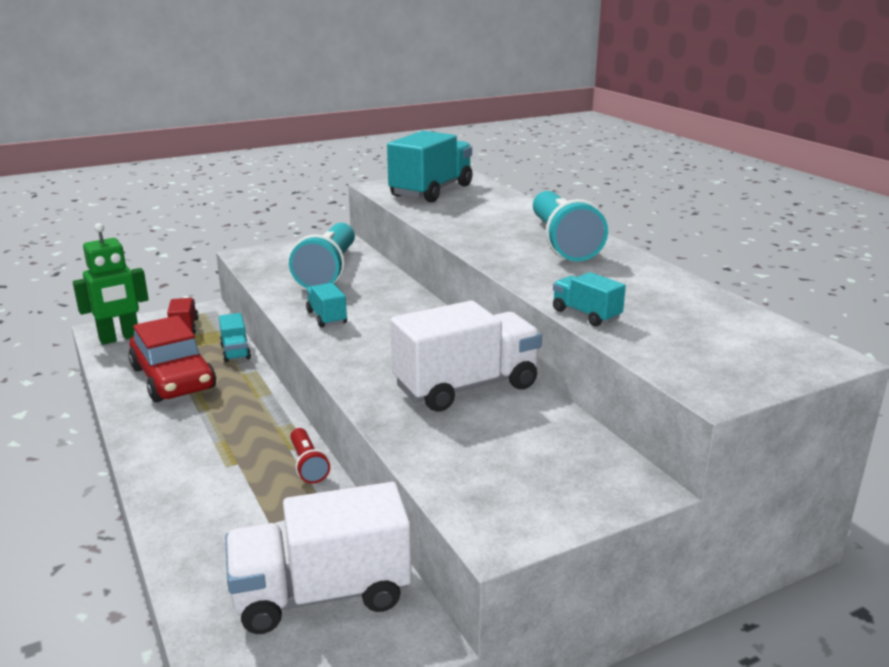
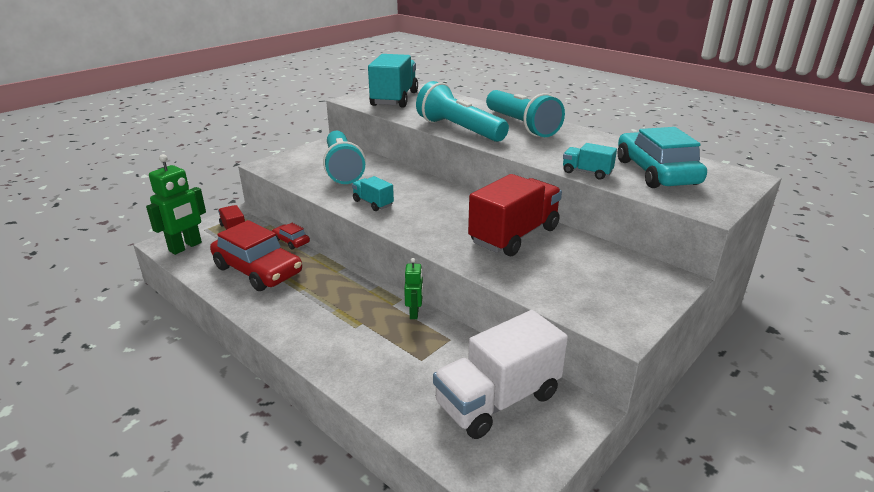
camera: 20 degrees left, 5 degrees up
(235, 352) = (291, 241): turquoise truck -> red car
(308, 465) = (414, 313): red flashlight -> green robot
(466, 387) = (514, 235): white truck -> red truck
(473, 238) = (459, 130): none -> turquoise flashlight
(689, 329) = (656, 172): none -> turquoise car

